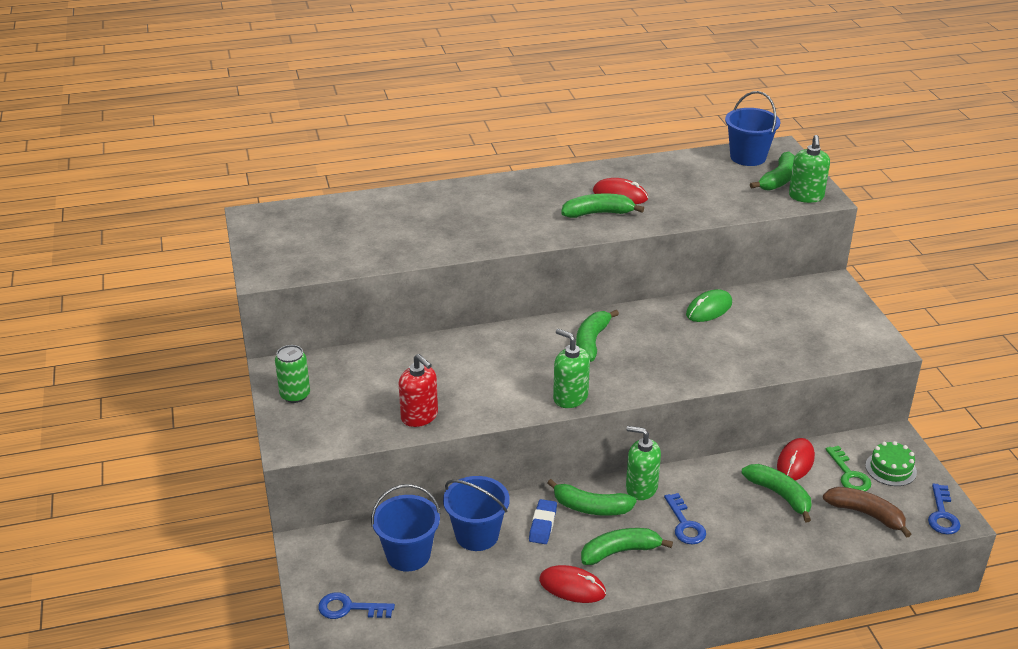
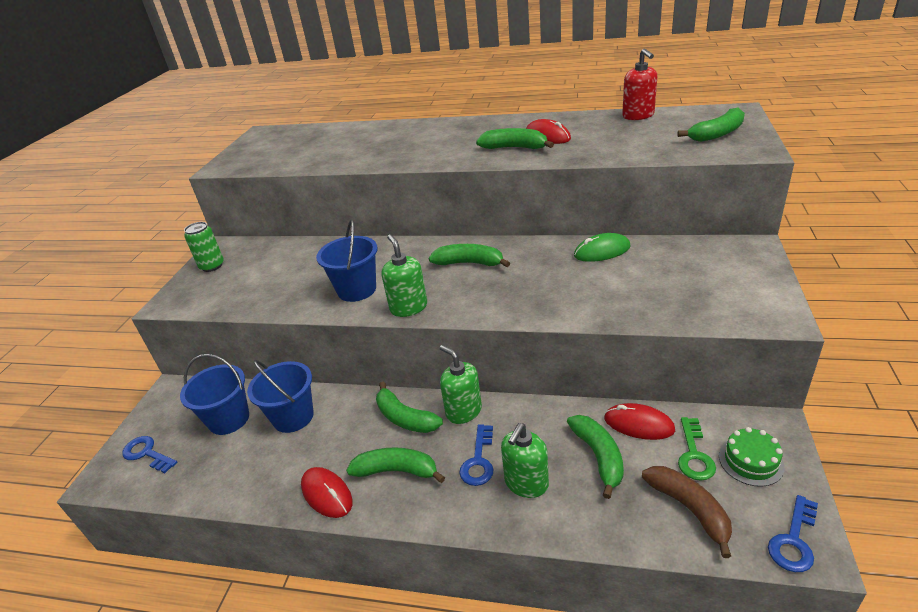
camera: 30 degrees right, 0 degrees up
(419, 416) = (276, 299): red soap dispenser -> red soap dispenser (638, 116)
(543, 524) = (352, 423): blue eraser -> none
(591, 342) = (469, 263): green banana -> green banana turned 60 degrees clockwise
(748, 157) = (698, 115): blue bucket -> blue bucket (357, 290)
(795, 462) = (638, 424): red mouse -> red mouse turned 60 degrees clockwise
(806, 196) = (738, 149): green soap dispenser -> green soap dispenser (526, 483)

